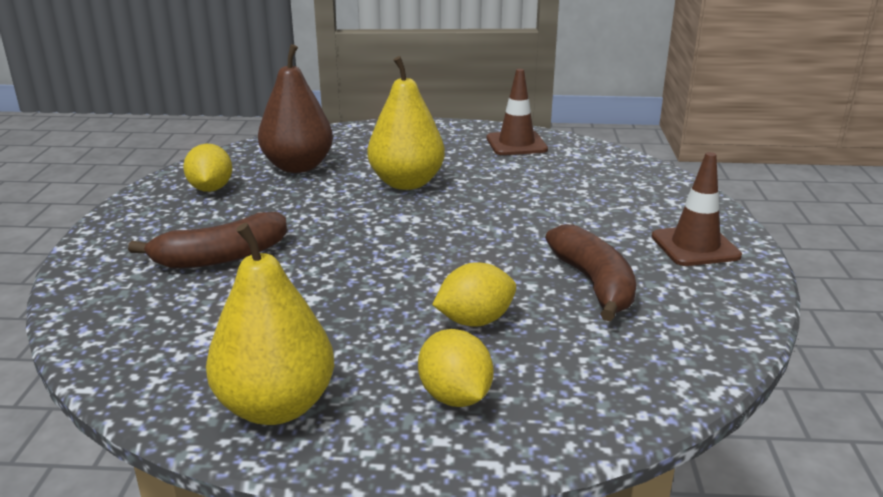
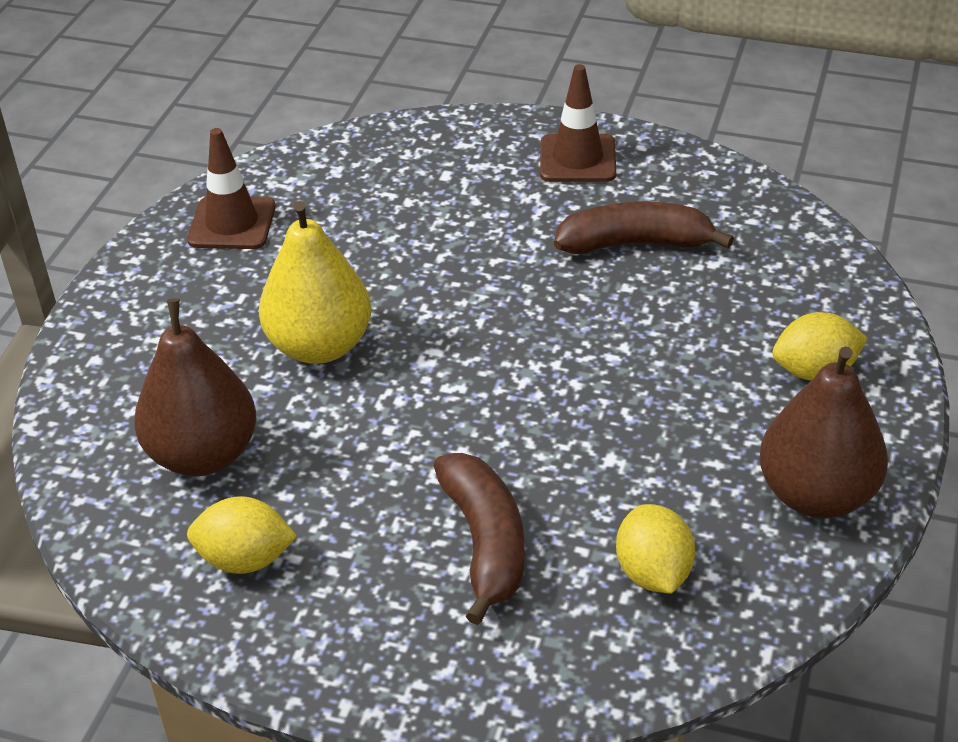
camera: 75 degrees left, 15 degrees up
(276, 406) = (816, 495): yellow pear -> brown pear
(475, 321) = (689, 338): yellow lemon -> yellow lemon (653, 573)

